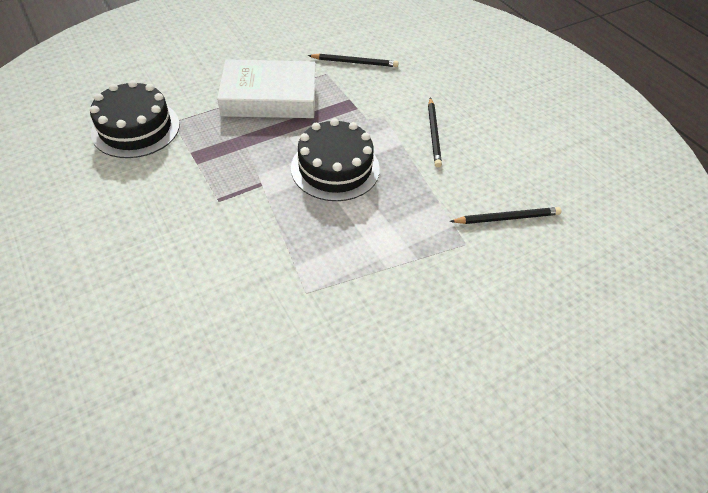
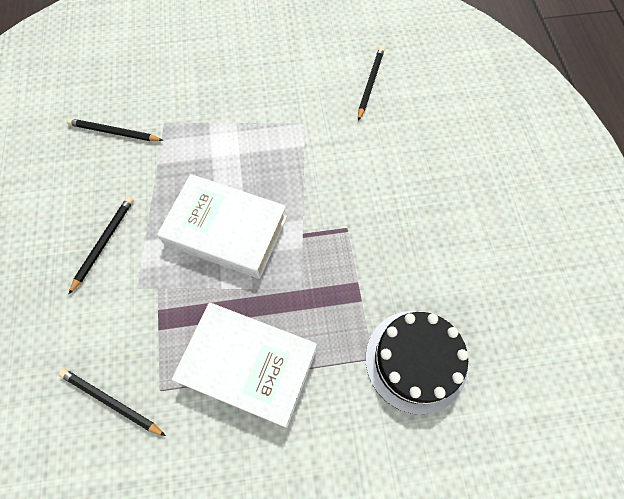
camera: 155 degrees left, 15 degrees up
(235, 380) = (370, 83): none -> black pencil
(335, 168) = (226, 231): black cake -> white book

